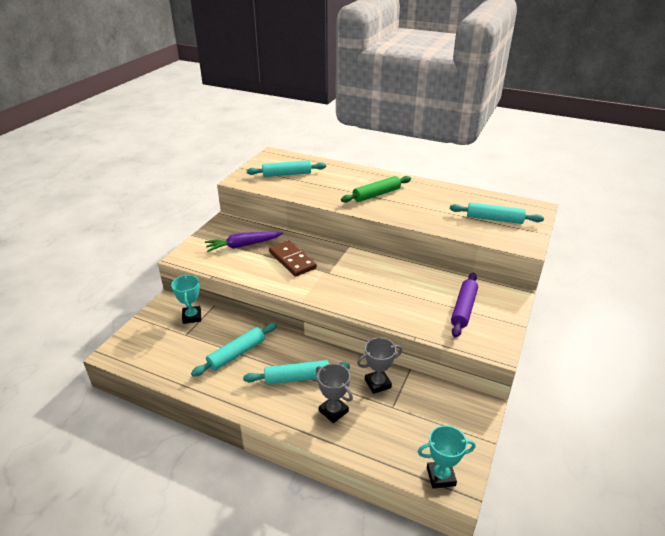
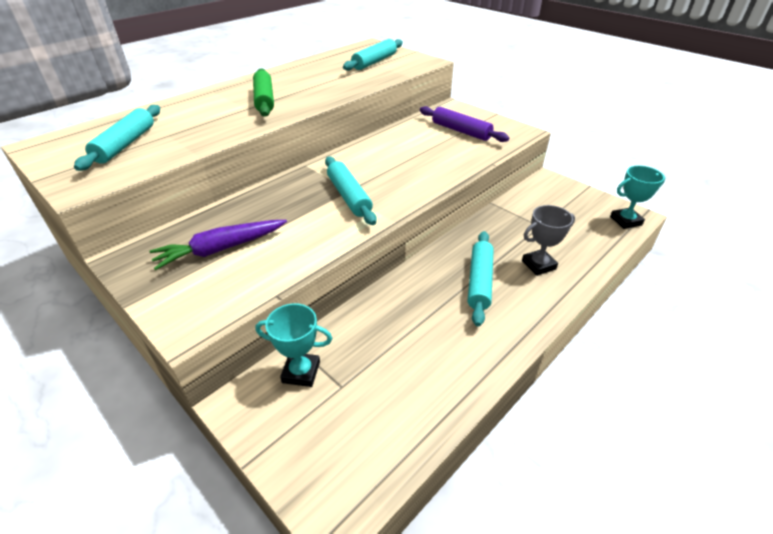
camera: 70 degrees left, 5 degrees up
(236, 354) = (414, 330): turquoise rolling pin -> turquoise rolling pin (349, 196)
(243, 245) = (221, 249): purple carrot -> purple carrot turned 60 degrees clockwise
(292, 260) = (300, 211): brown domino -> none
(377, 383) = (505, 226): grey trophy -> none
(441, 476) = (625, 221): turquoise trophy -> turquoise trophy turned 60 degrees clockwise

